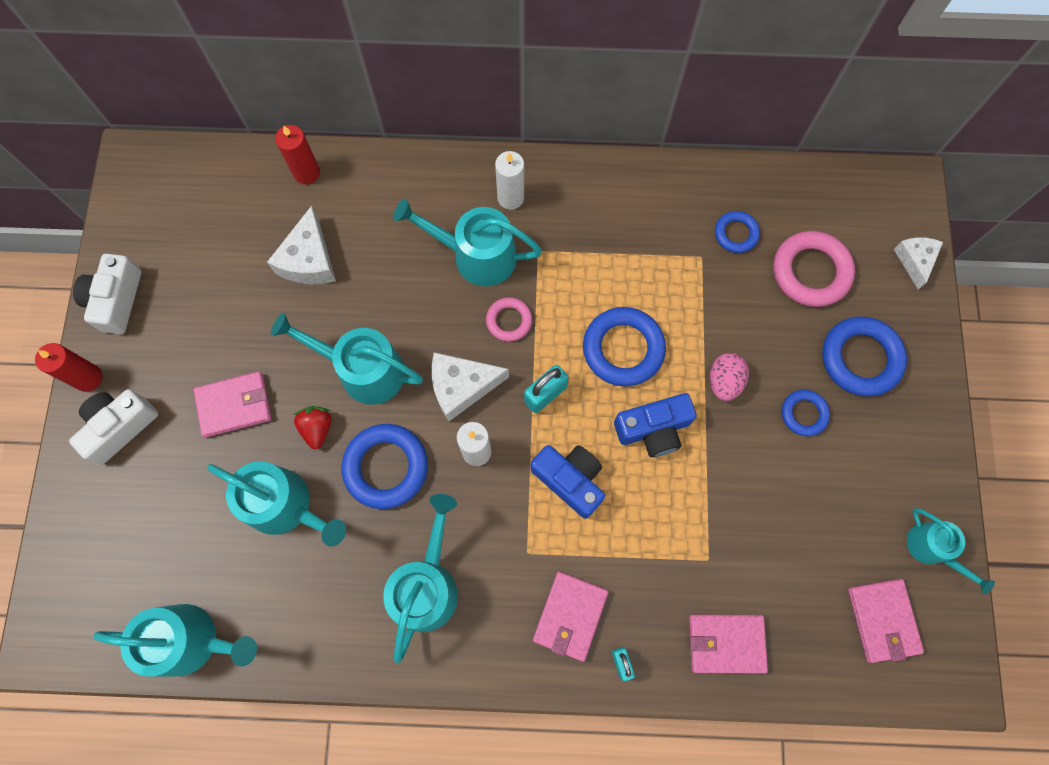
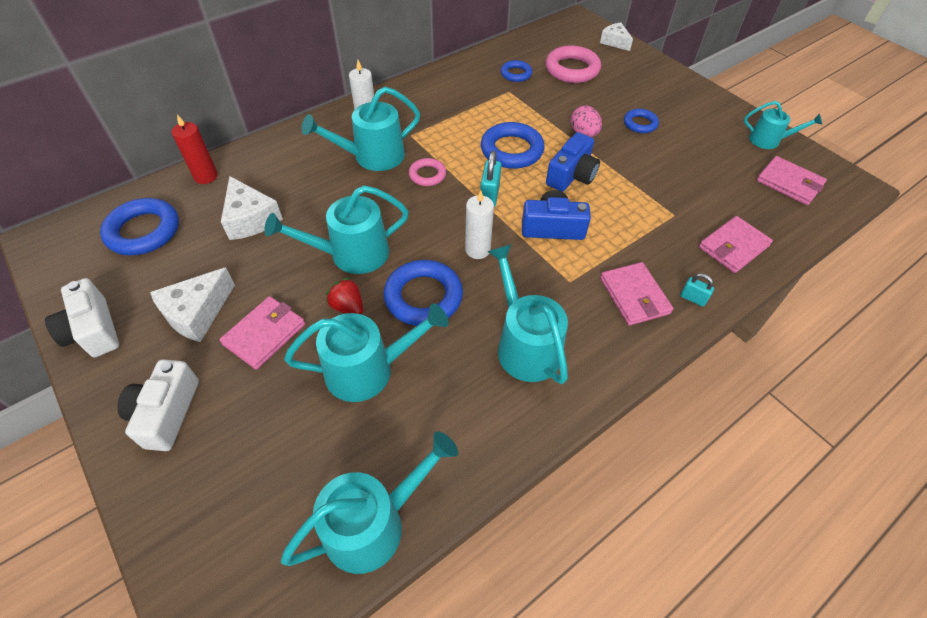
camera: 40 degrees left, 20 degrees down
(88, 378) = (105, 398): red candle -> none
(462, 387) = (431, 223): white cheese -> white cheese (197, 313)
(860, 358) = (638, 88): blue ring -> blue ring (143, 231)

